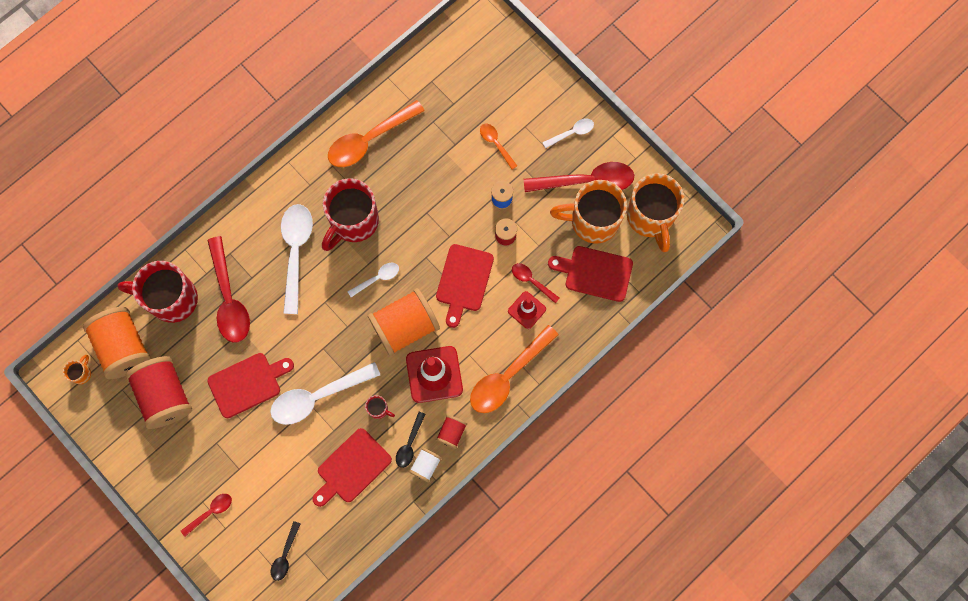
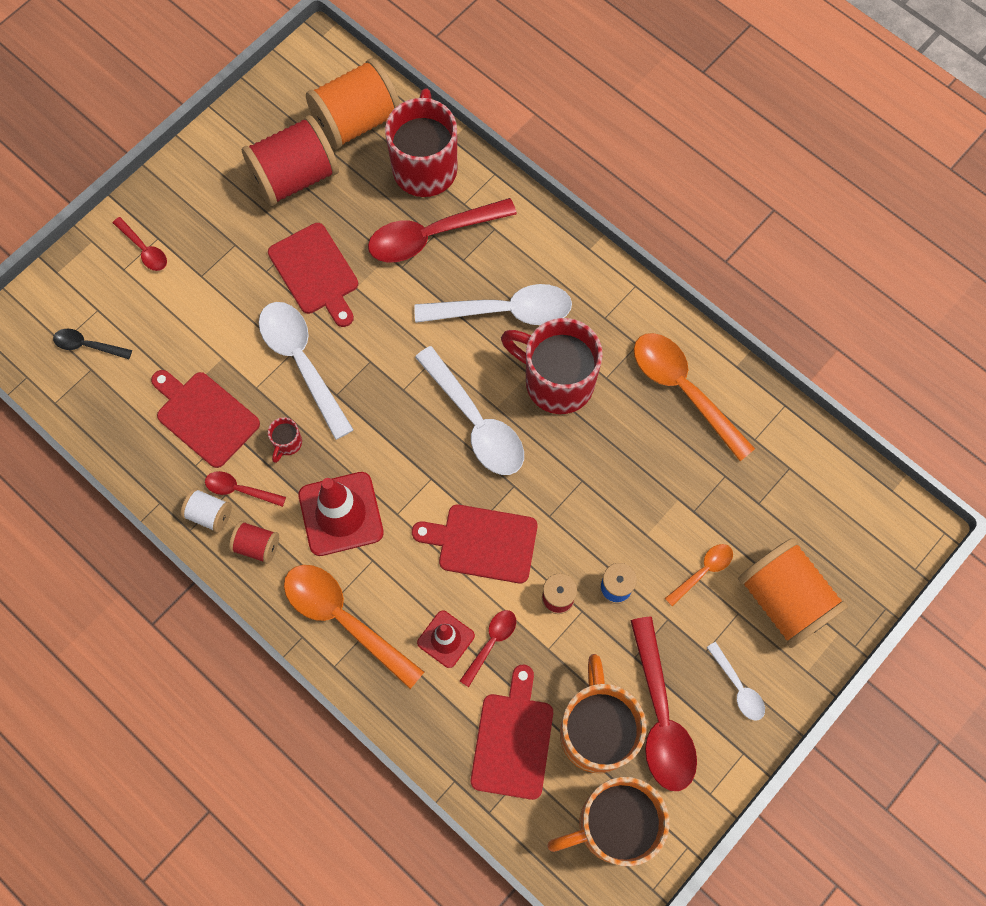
camera: 85 degrees right, 5 degrees down
(82, 373) = (320, 79): orange mug -> none
(377, 278) = (476, 422): white spoon -> white spoon, size x1.98
(405, 326) = (408, 467): orange spool -> orange spool (784, 599)
(409, 444) = (239, 490): black spoon -> red spoon

